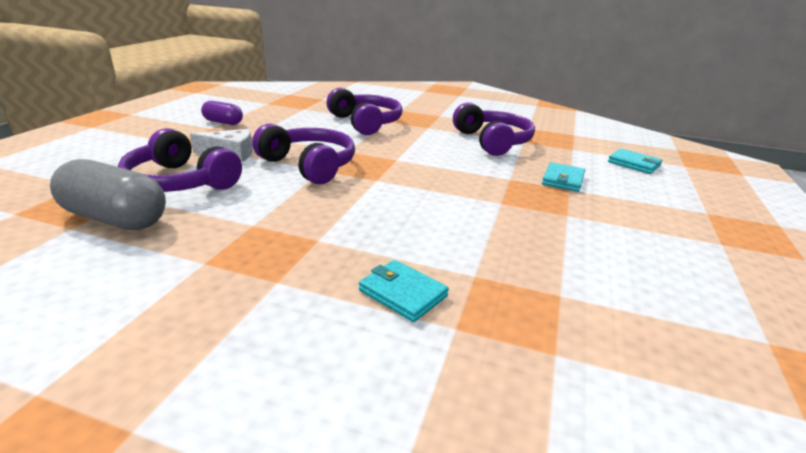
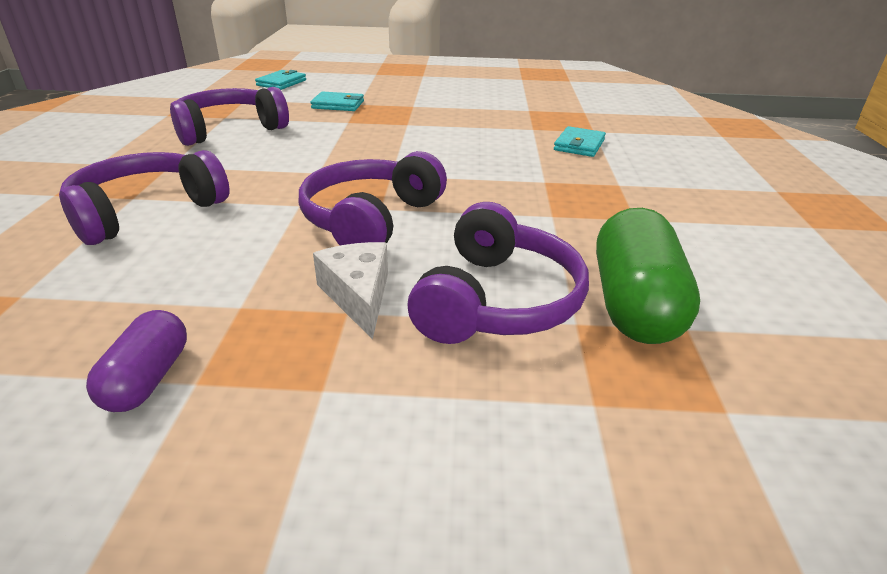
camera: 105 degrees left, 5 degrees up
(115, 219) = (634, 304): grey capsule -> green capsule

